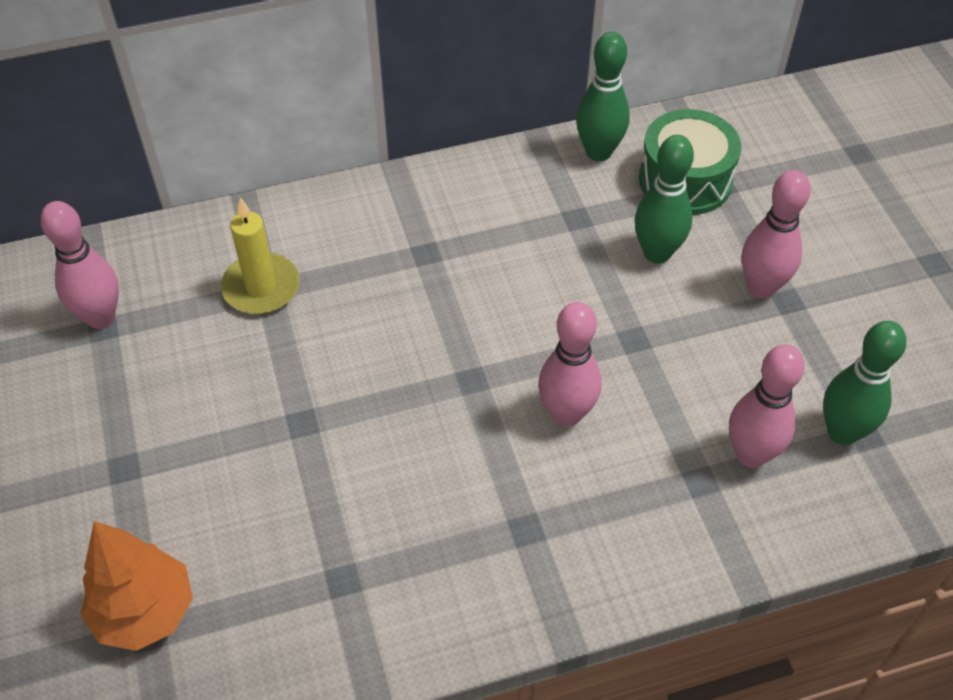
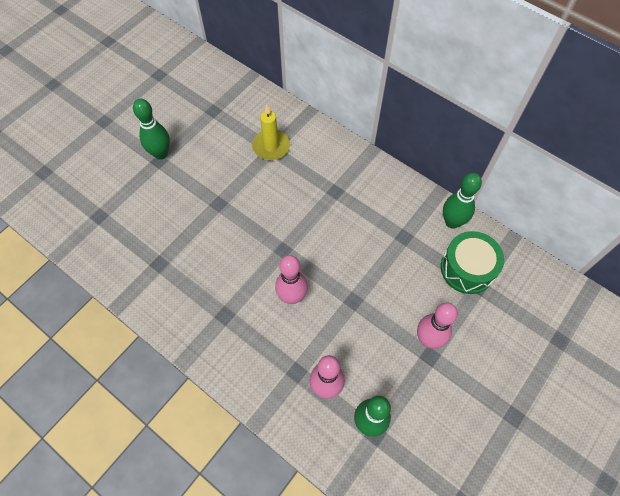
camera: 55 degrees right, 10 degrees up
(100, 317) = (217, 106): pink bowling pin -> none
(145, 612) = (106, 209): orange tree -> none
(657, 253) = (411, 282): green bowling pin -> green bowling pin (161, 154)

